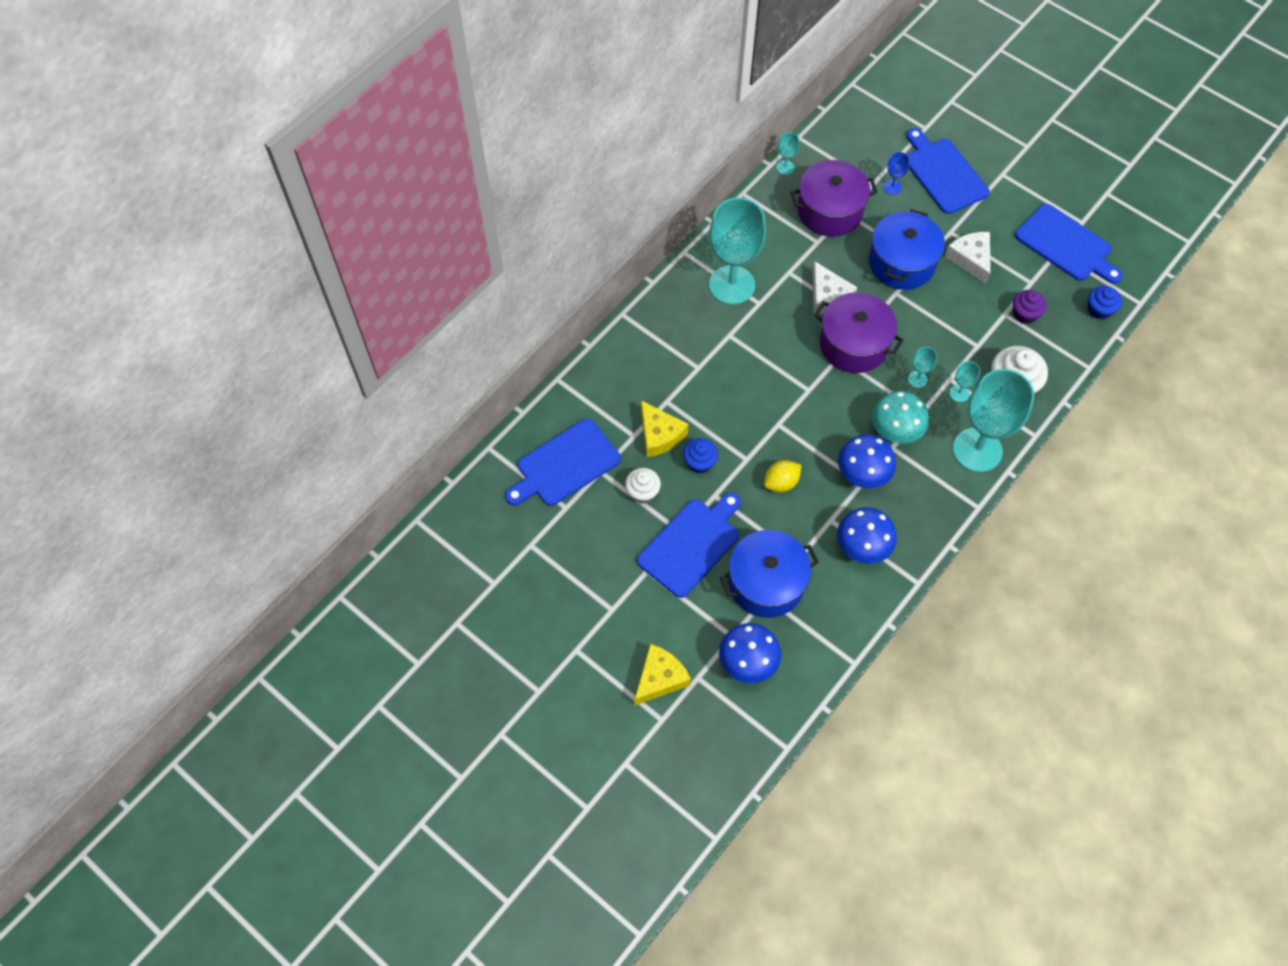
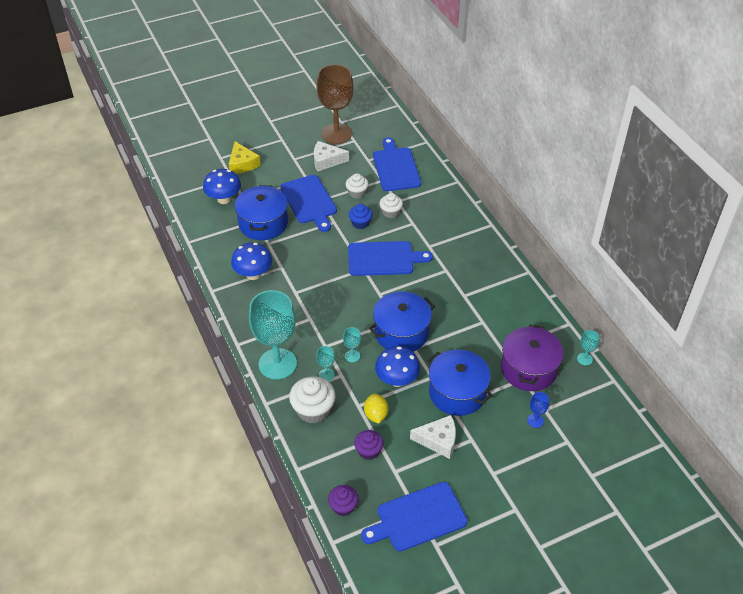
camera: 115 degrees right, 15 degrees down
(526, 577) = (336, 134): none -> brown goblet
(659, 435) = (391, 212): yellow cheese -> white cupcake
(732, 285) = (487, 286): turquoise goblet -> none
(781, 483) = (322, 254): yellow lemon -> yellow lemon (376, 415)
(828, 296) = (450, 335): white cheese -> white cheese (326, 161)
(854, 344) = (401, 333): purple pot -> blue pot
(862, 474) = (301, 295): blue mushroom -> blue mushroom (397, 380)
(895, 431) = (320, 325): turquoise mushroom -> none
(943, 173) = (534, 464): blue cutting board -> blue cutting board (383, 259)
(1099, 309) = (343, 506): blue cupcake -> purple cupcake

